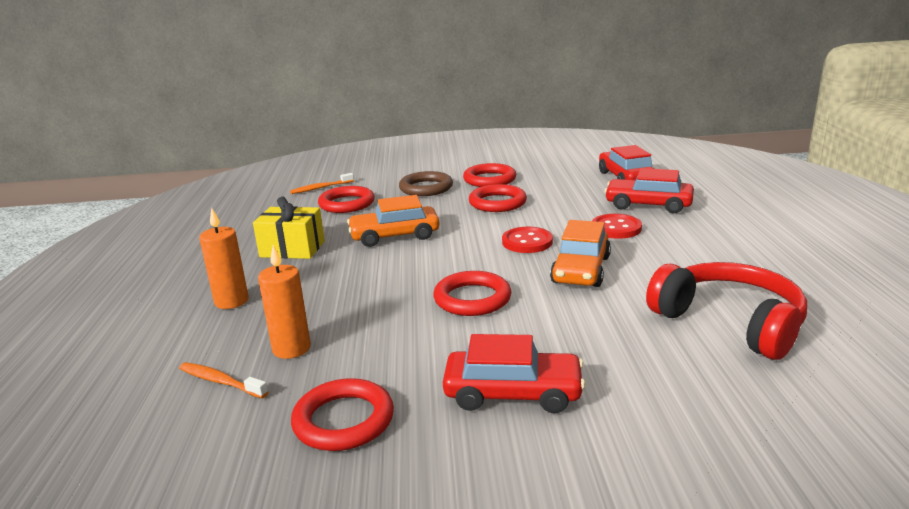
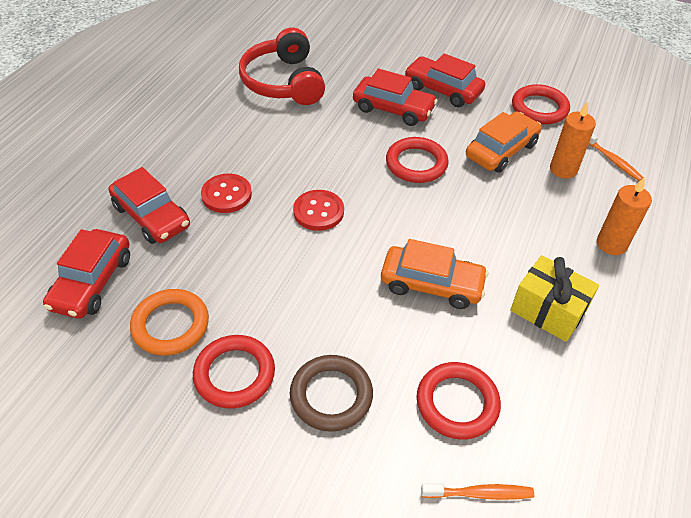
camera: 155 degrees left, 25 degrees up
(497, 203) = (280, 301): red ring -> none
(551, 180) = (170, 325): none -> orange ring
(555, 342) = (393, 109): none -> red car
(581, 270) = (313, 158): orange car -> orange car (501, 150)

